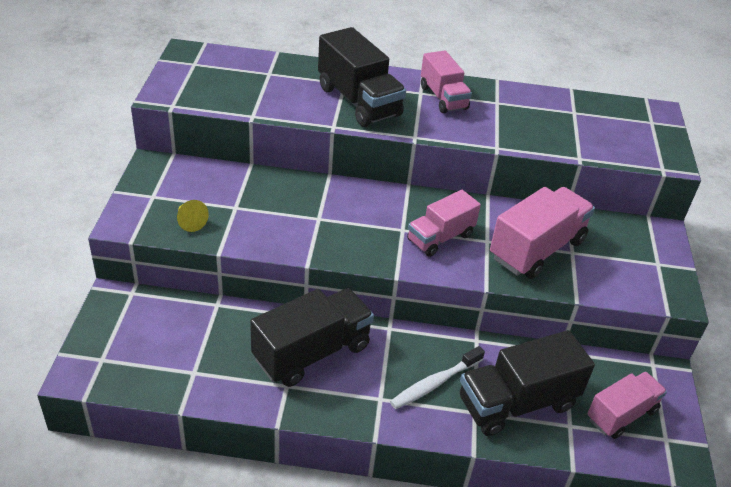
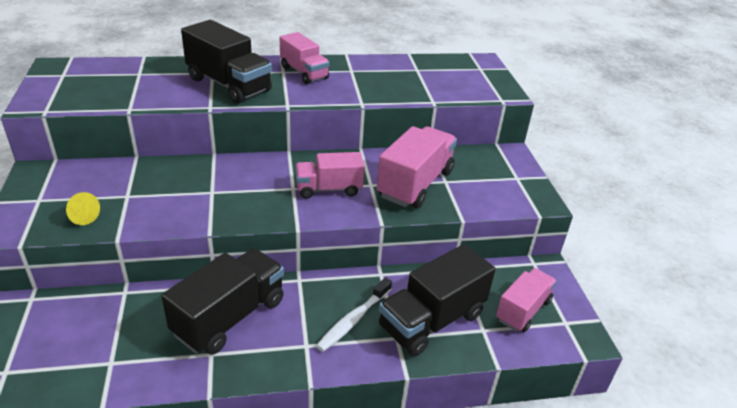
camera: 15 degrees left, 5 degrees down
(440, 237) = (328, 189): pink truck -> pink truck turned 45 degrees clockwise

